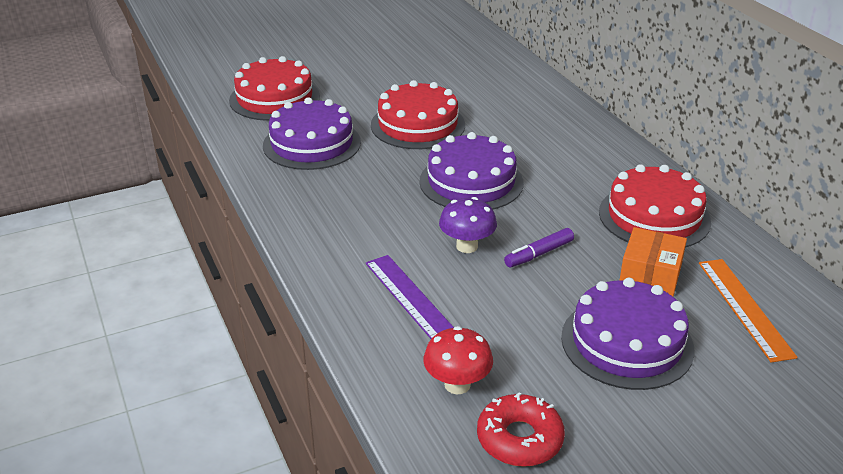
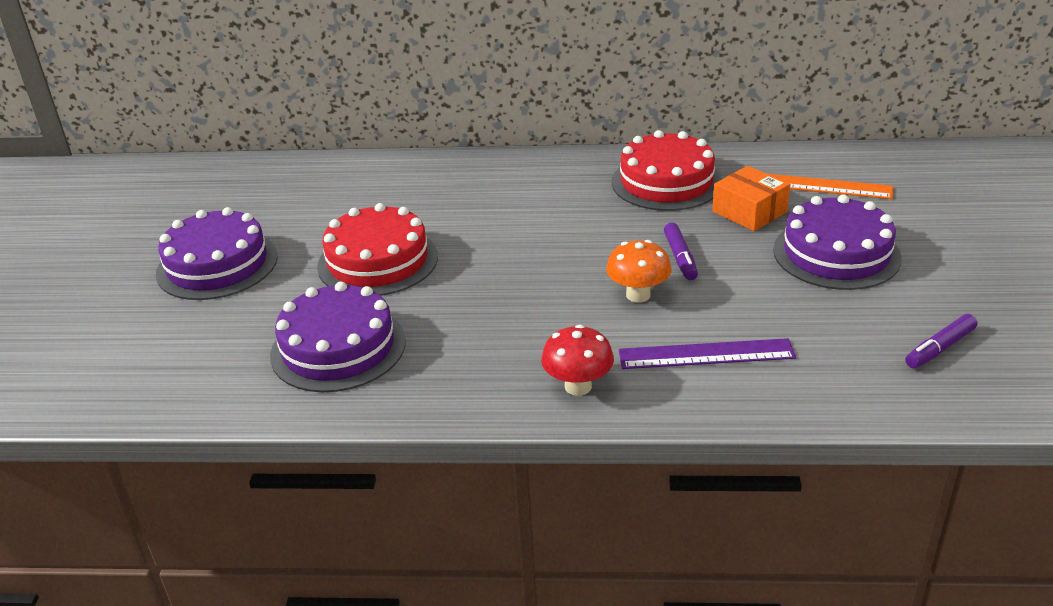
camera: 60 degrees left, 0 degrees up
(274, 98) = (190, 352): red cake -> none
(457, 384) = (852, 362): red mushroom -> red mushroom (578, 386)
(467, 246) = (638, 295): purple mushroom -> orange mushroom
(471, 182) = (525, 259): purple cake -> purple cake (217, 265)
(519, 439) = (939, 348): red donut -> purple marker

